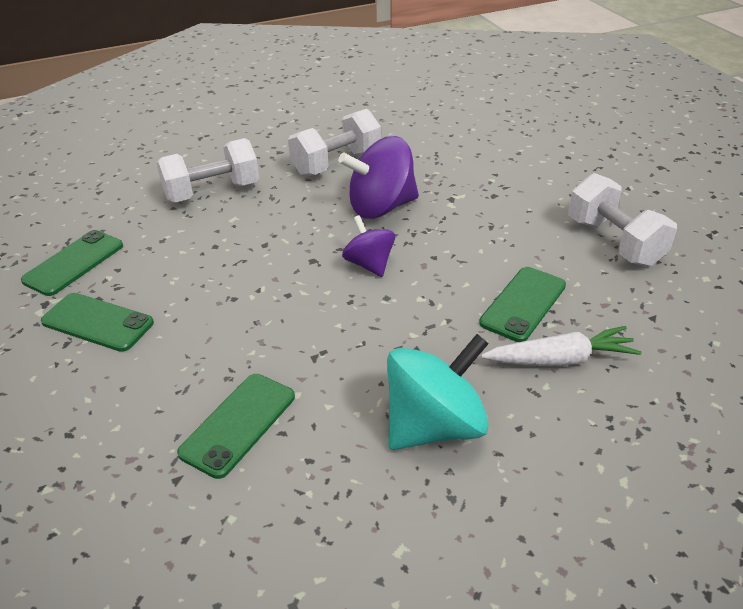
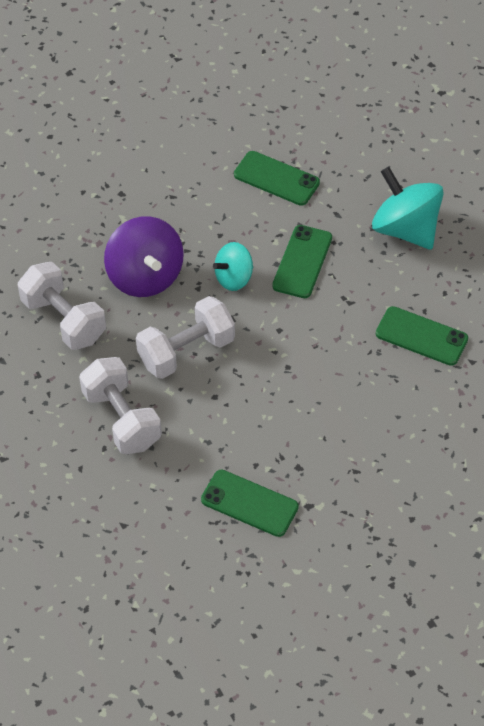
camera: 95 degrees left, 15 degrees up
(97, 322) = (328, 456): green phone -> green phone (302, 262)
(369, 264) = (234, 278): purple spinning top -> turquoise spinning top
(560, 359) = (335, 161): white carrot -> none
(614, 242) = (191, 117): white dumbbell -> white dumbbell (186, 351)

